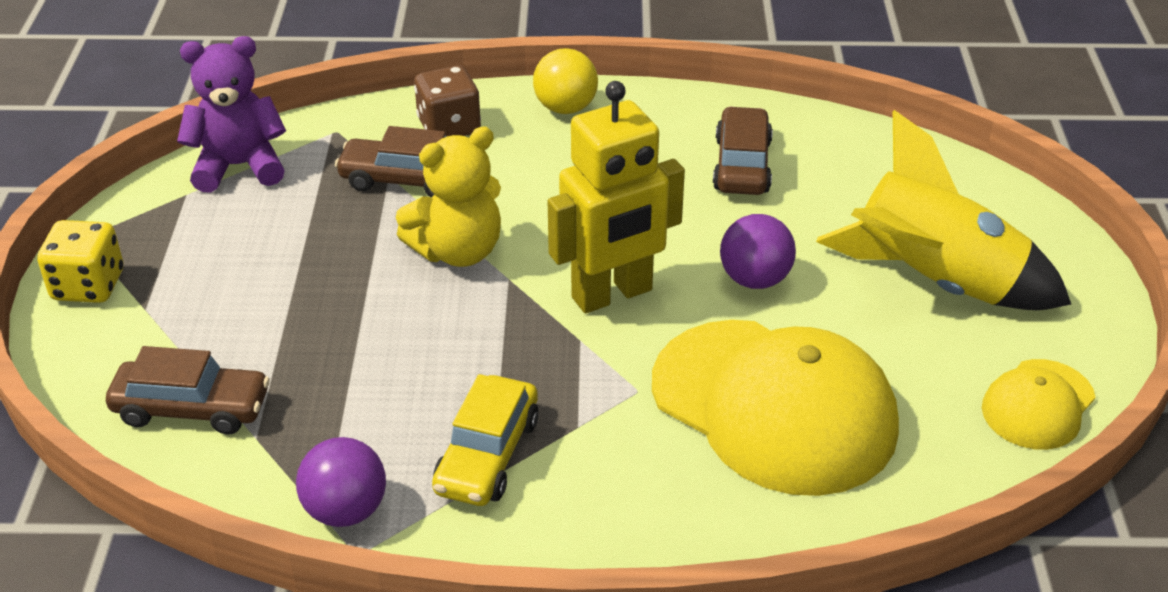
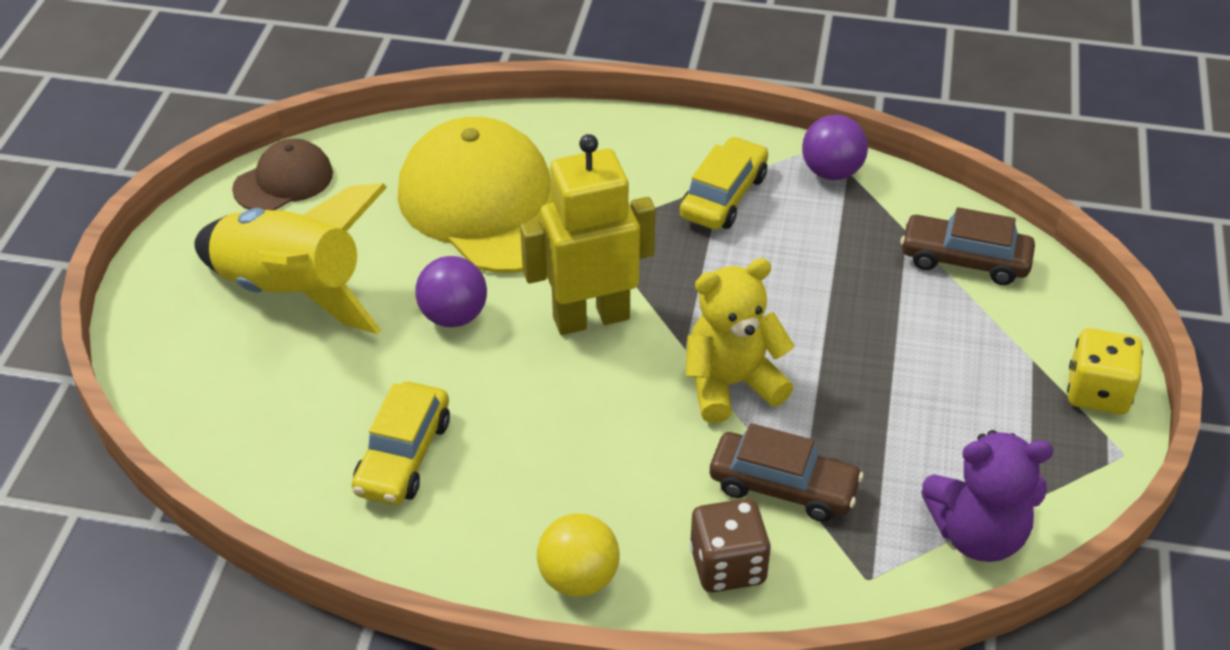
camera: 170 degrees left, 5 degrees up
(742, 165) = (403, 456): brown car -> yellow car
(1038, 405) = (283, 181): yellow cap -> brown cap

